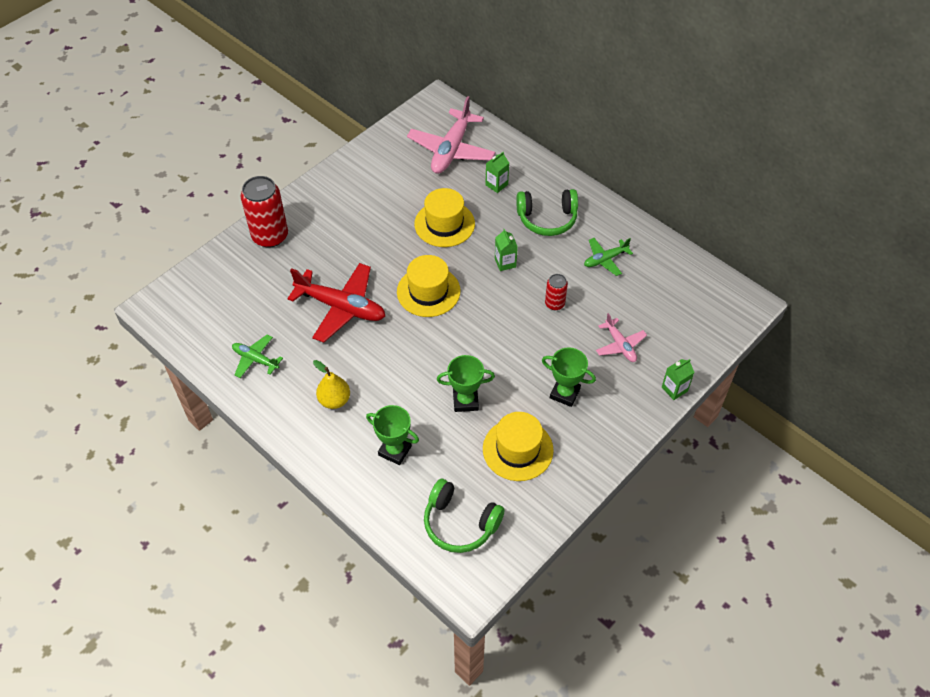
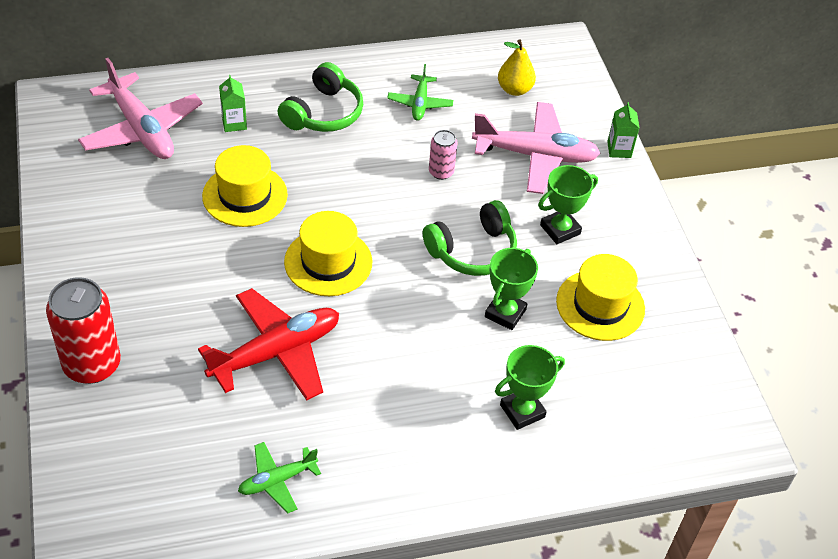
camera: 60 degrees left, 5 degrees down
(334, 400) = (407, 431): yellow pear -> yellow pear (514, 89)
(460, 523) = (656, 404): green headphones -> green headphones (472, 251)
(505, 263) = (350, 178): green carton -> none
(554, 304) = (441, 172): red can -> pink can
(620, 345) = (535, 155): pink plane -> pink plane, size x1.88

